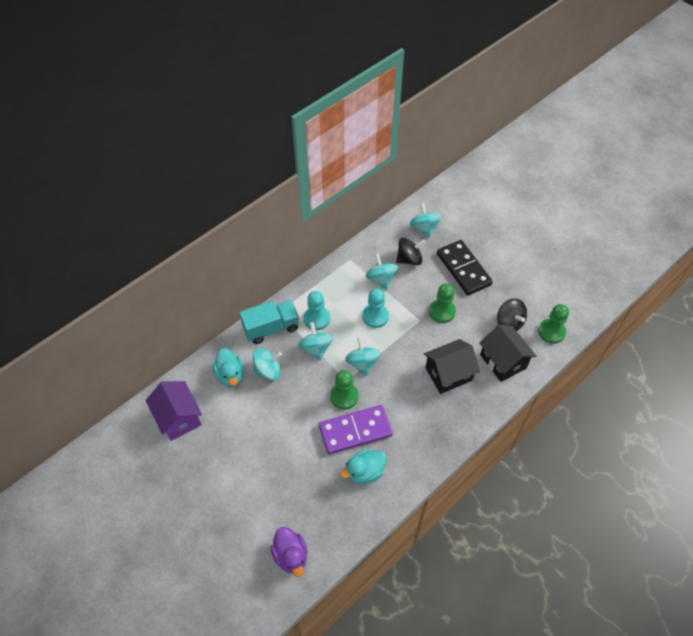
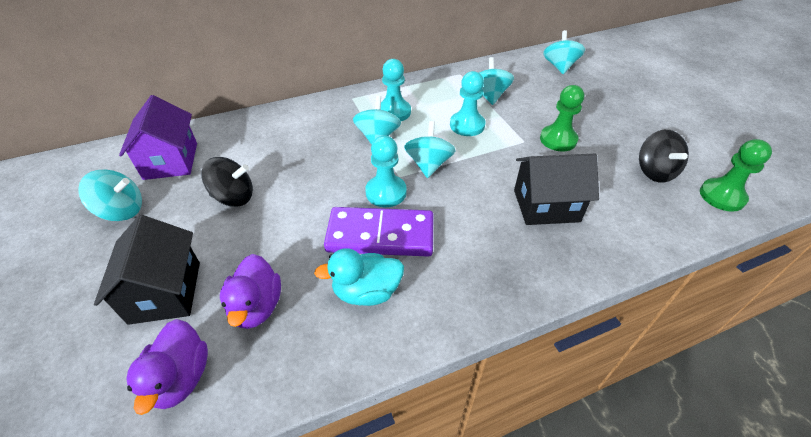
camera: 20 degrees right, 10 degrees down
(230, 375) = (261, 137): turquoise duck -> none
(268, 371) = (306, 144): turquoise spinning top -> turquoise spinning top (122, 210)
(271, 328) = (336, 108): turquoise truck -> none
(307, 503) = (256, 306): none -> purple duck
(344, 396) = (386, 192): green pawn -> turquoise pawn
(409, 259) = (531, 87): black spinning top -> black spinning top (234, 197)
(463, 269) = (600, 108): black domino -> none
(503, 361) = (636, 211): black house -> black house (165, 292)

